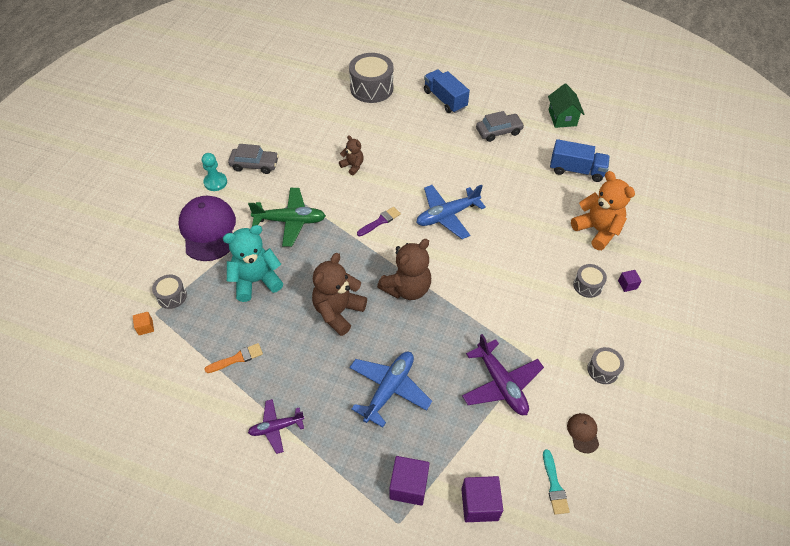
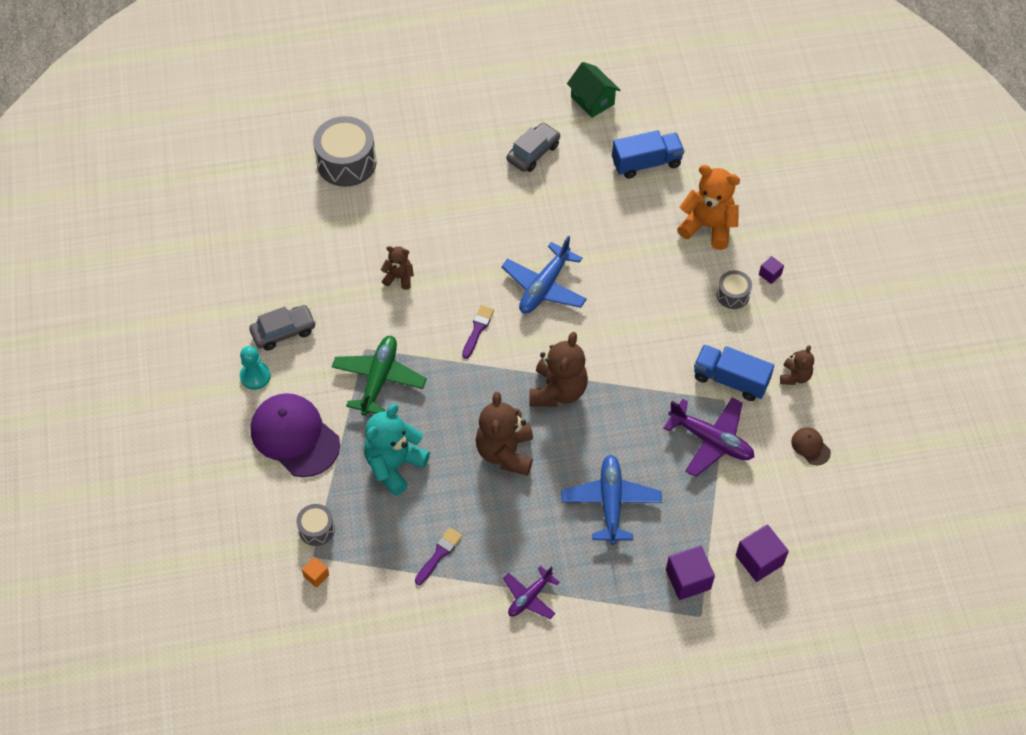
camera: 30 degrees left, 5 degrees up
(237, 358) = (439, 554): orange brush -> purple brush
(290, 221) = (379, 379): green plane -> green plane turned 45 degrees counterclockwise
(445, 99) = (444, 138): blue truck -> blue truck (730, 380)
(554, 485) = (812, 508): turquoise brush -> none
(603, 370) = (795, 376): grey drum -> brown teddy bear

